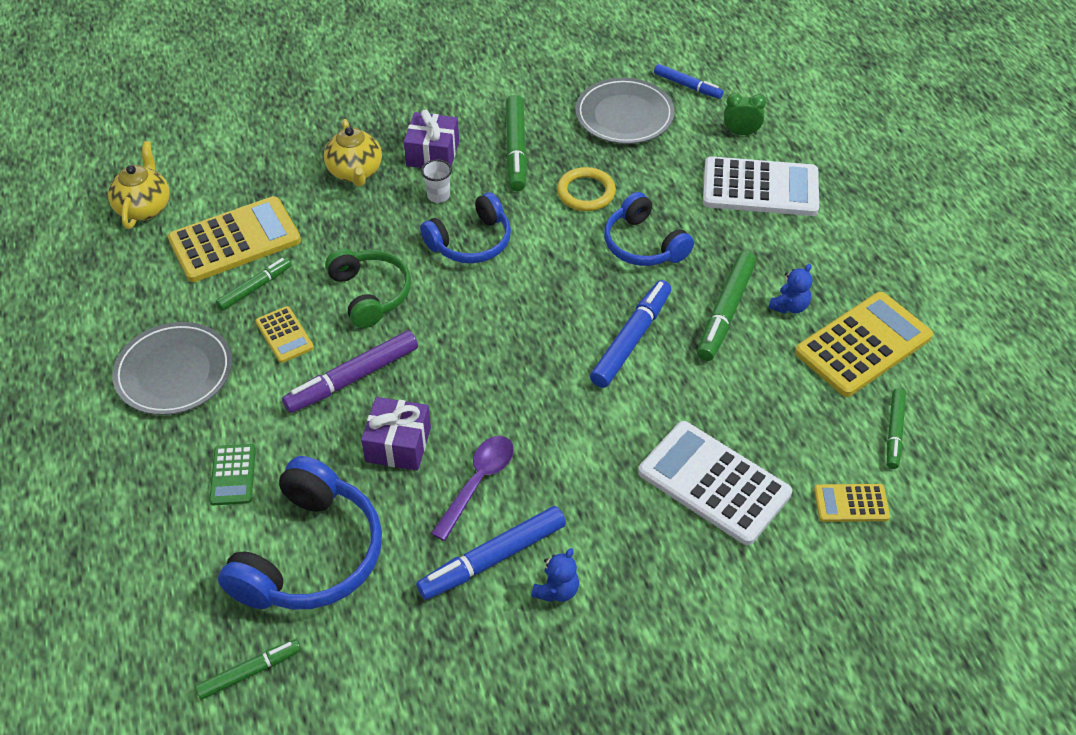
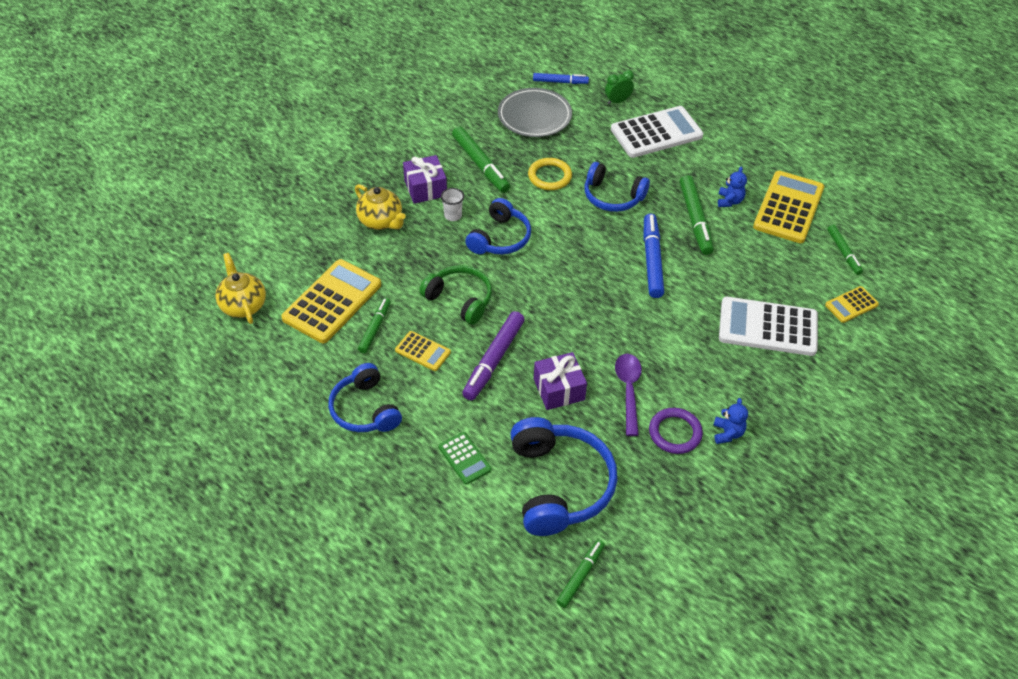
camera: 30 degrees left, 0 degrees up
(174, 372) = (364, 409): grey plate -> blue headphones
(492, 559) = (675, 433): blue marker -> purple ring

